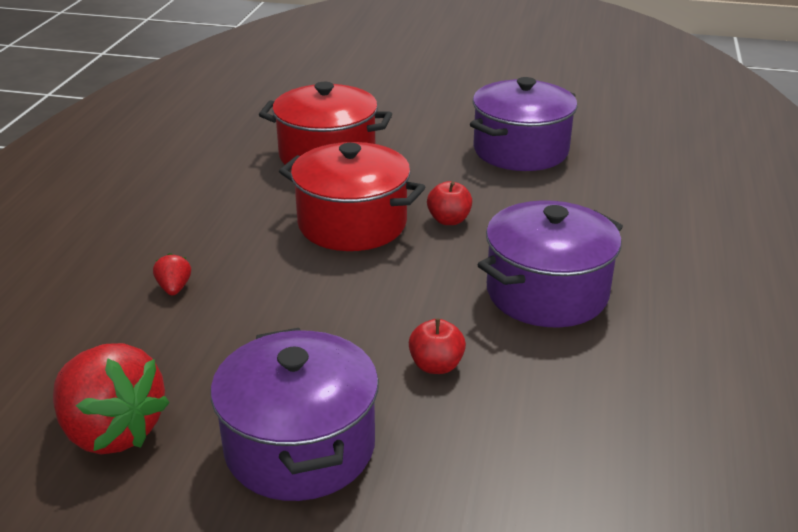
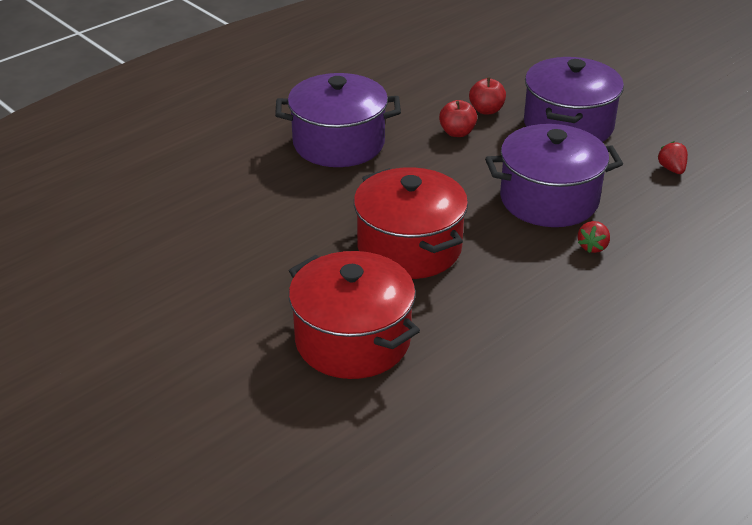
camera: 145 degrees left, 5 degrees up
(112, 431) = (672, 169): red strawberry -> red strawberry, size x0.42
(449, 220) = (330, 219): red apple -> red apple (486, 110)
(520, 150) = (171, 263): purple pot -> purple pot (549, 199)

